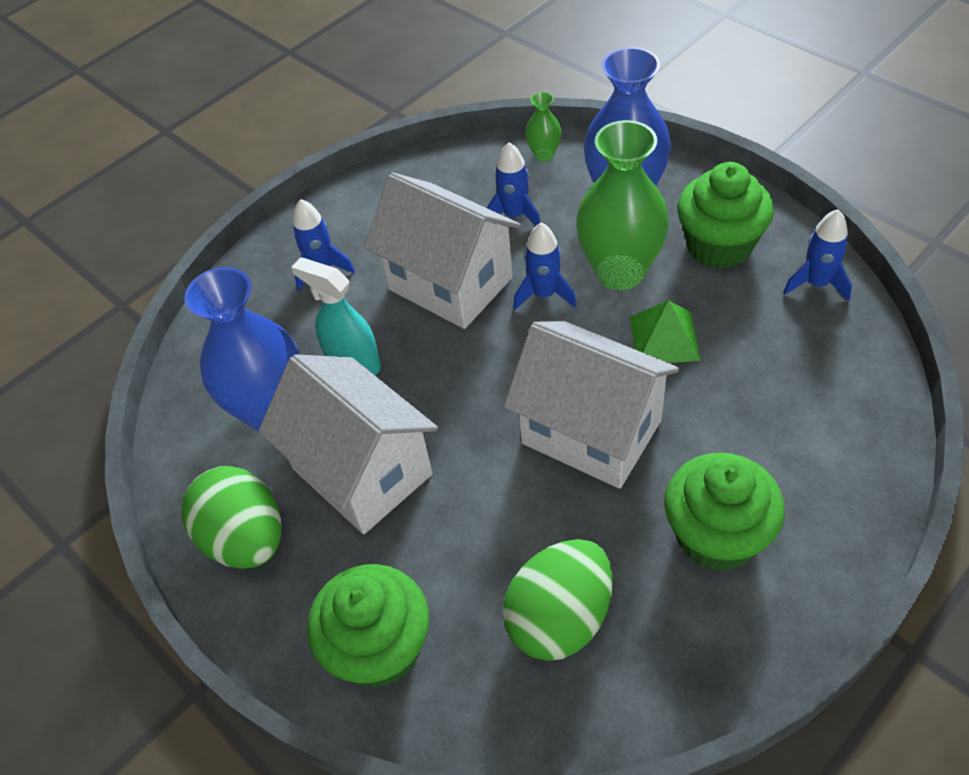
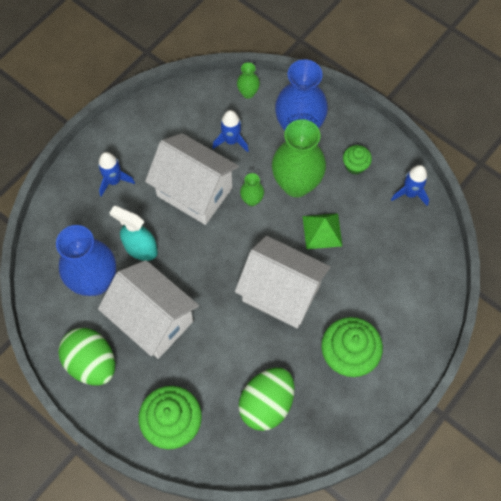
camera: 10 degrees left, 15 degrees up
(544, 294) = (252, 200): blue rocket -> green vase
(719, 246) = (355, 165): green cupcake -> green cupcake, size x0.53

